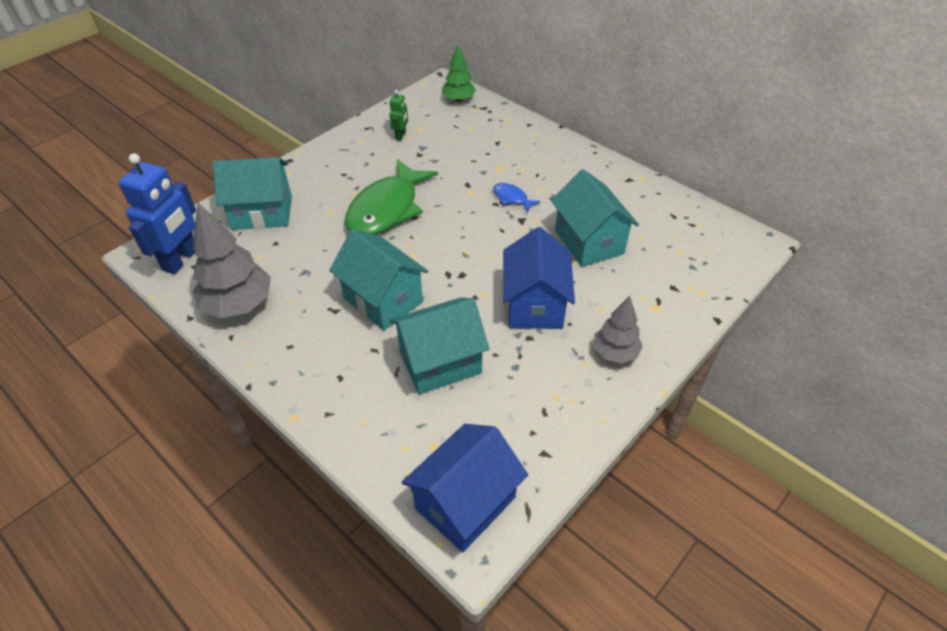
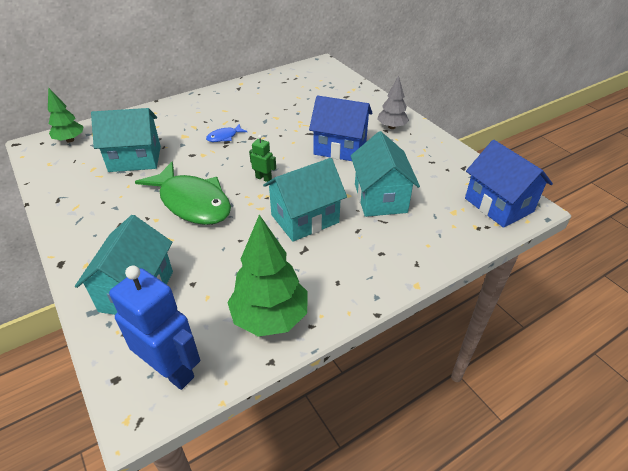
camera: 75 degrees left, 5 degrees down
(239, 305) = (270, 317): grey tree -> green tree
(401, 136) = (92, 180): green robot -> green robot (263, 178)
(589, 242) = (291, 115): turquoise house -> turquoise house (135, 159)

